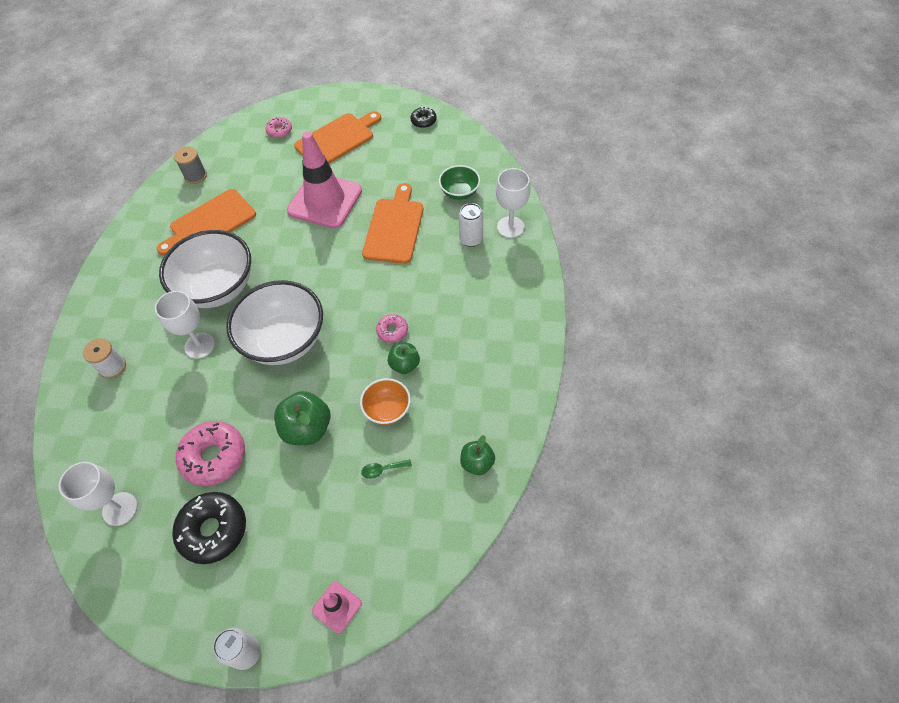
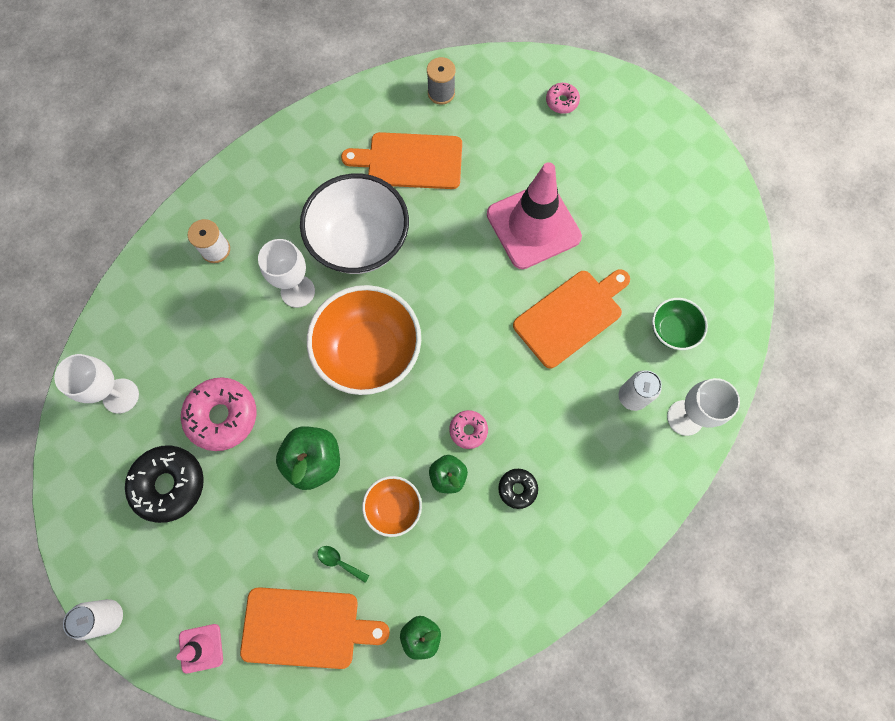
camera: 40 degrees right, 15 degrees up
(284, 341) = (369, 352): white bowl -> orange bowl
(337, 139) = (608, 159): orange cutting board -> orange cutting board (306, 627)
(423, 121) = (716, 209): black donut -> black donut (517, 489)

